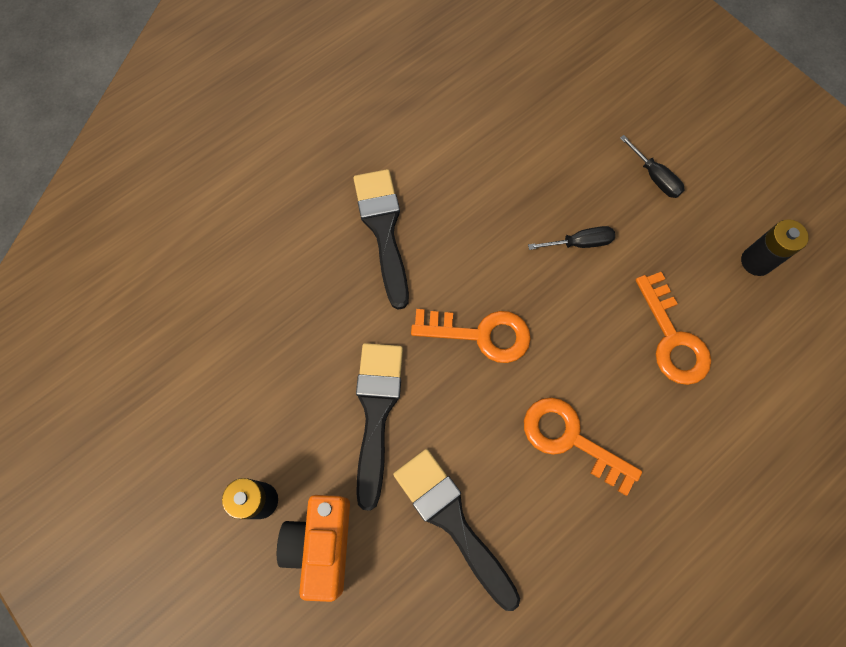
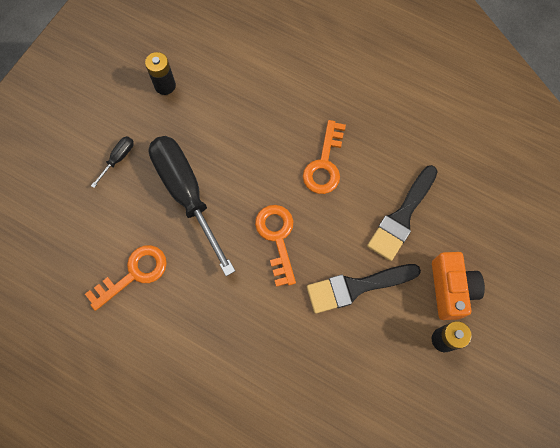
camera: 110 degrees left, 0 degrees up
(322, 544) = (450, 289): orange camera -> orange camera turned 75 degrees counterclockwise
(383, 229) = (221, 334): black brush -> none
(579, 243) = (186, 194): black screwdriver -> black screwdriver, size x2.47
(672, 338) = (236, 122): orange key -> orange key (134, 274)

